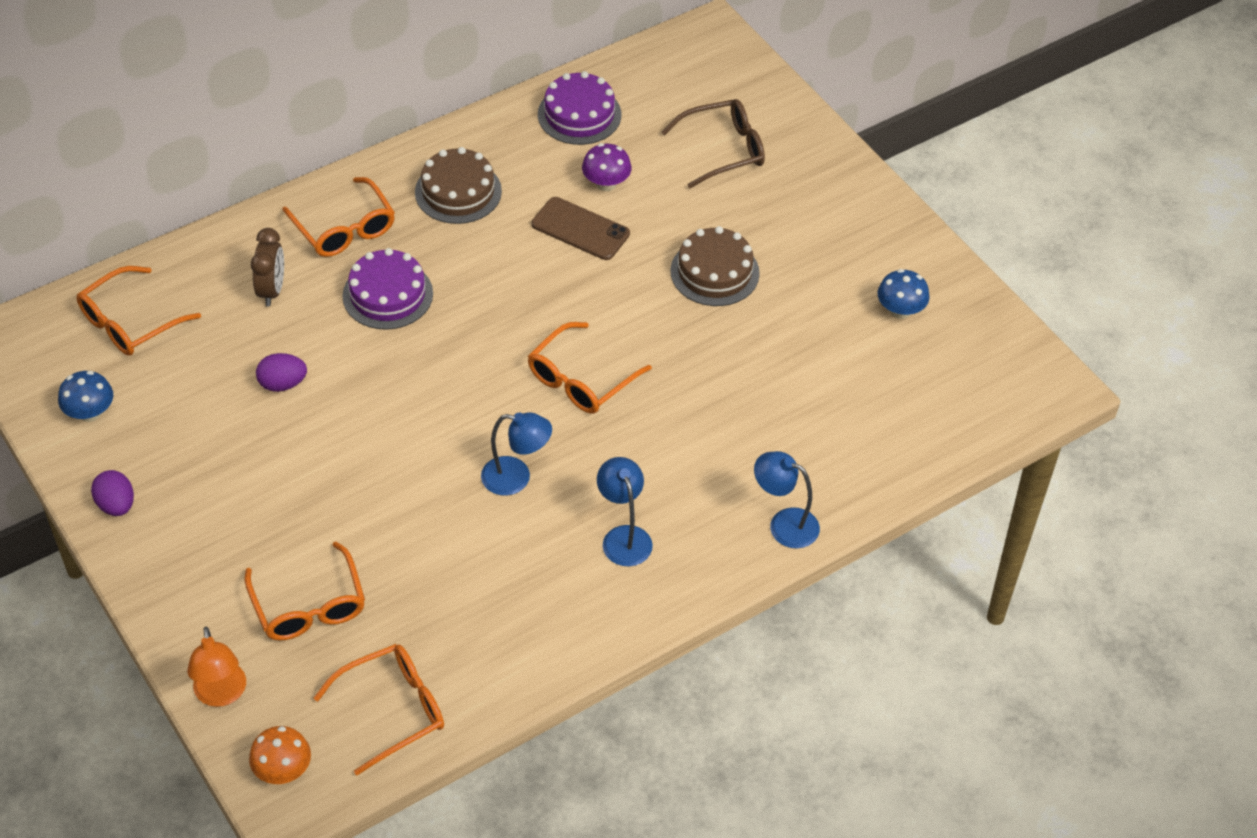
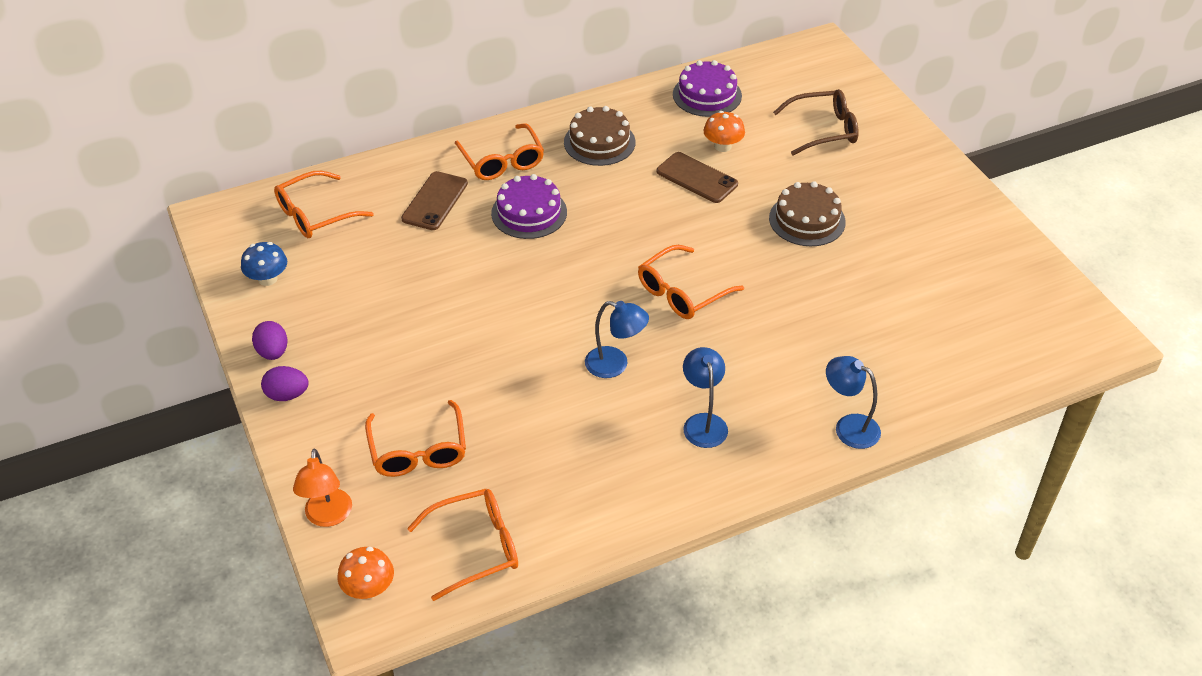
camera: 10 degrees right, 5 degrees down
(272, 290) = (435, 201): brown clock -> brown phone
(282, 384) = (430, 272): purple egg -> purple egg (287, 395)
(606, 183) = (722, 146): purple mushroom -> orange mushroom
(900, 310) = (966, 264): blue mushroom -> none

